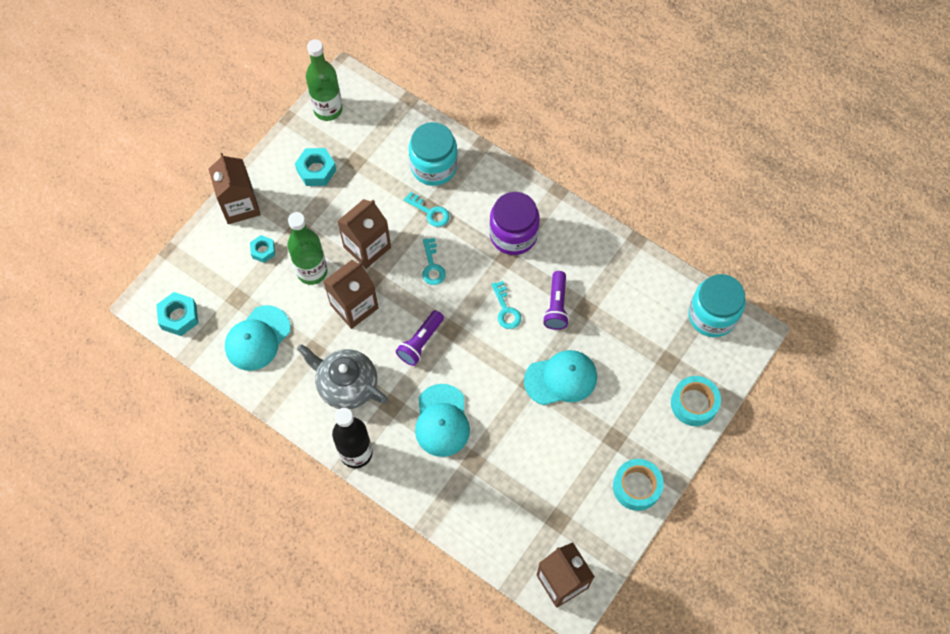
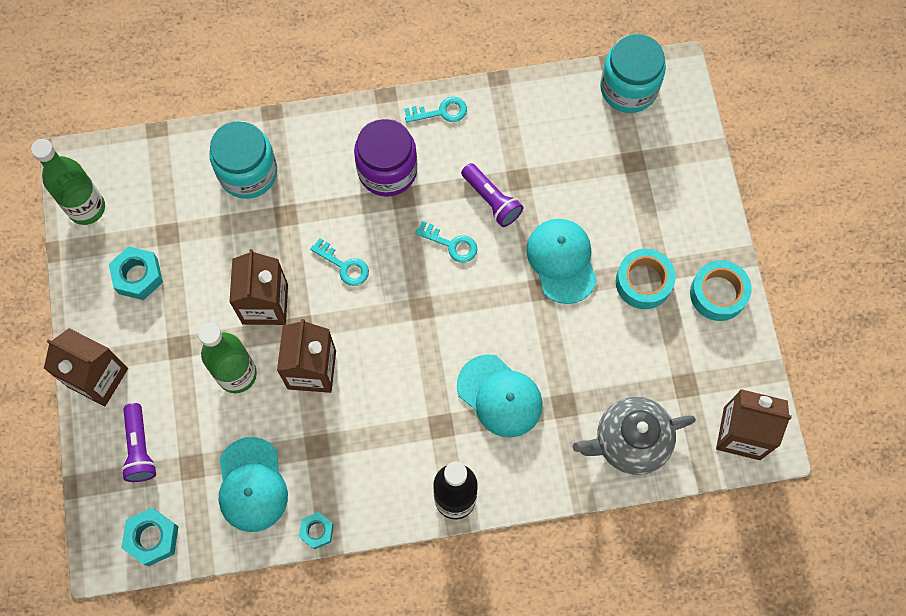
camera: 45 degrees left, 5 degrees up
(263, 251) = (168, 399): turquoise nut -> turquoise nut (317, 531)
(346, 385) = (381, 447): grey teapot -> grey teapot (630, 441)
(420, 342) = (407, 345): purple flashlight -> purple flashlight (140, 448)
(430, 212) = (289, 218): turquoise key -> turquoise key (441, 112)
(561, 379) = (562, 261): turquoise cap -> turquoise cap turned 45 degrees counterclockwise
(694, 403) = (691, 178): turquoise tape -> turquoise tape (643, 282)

